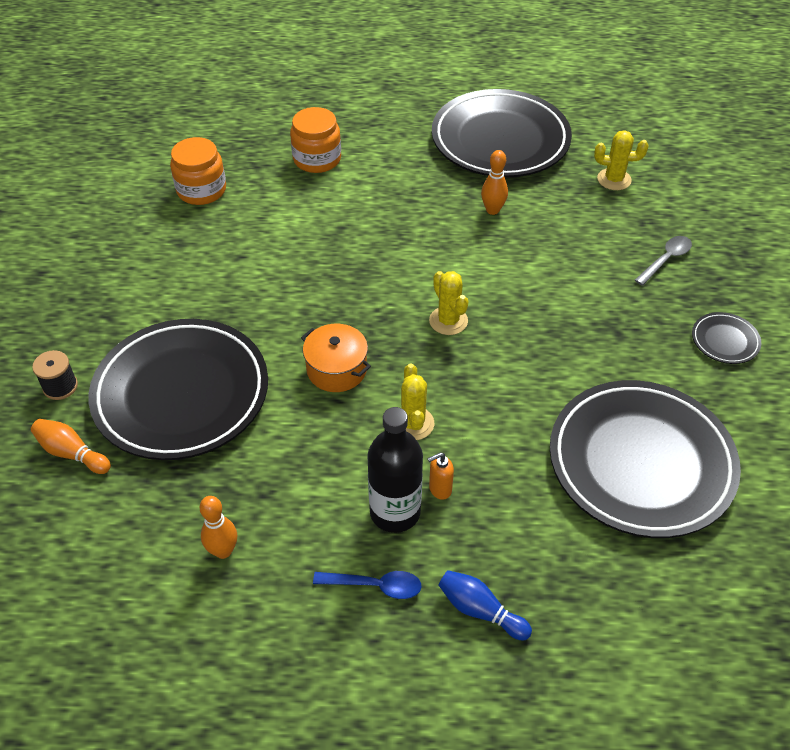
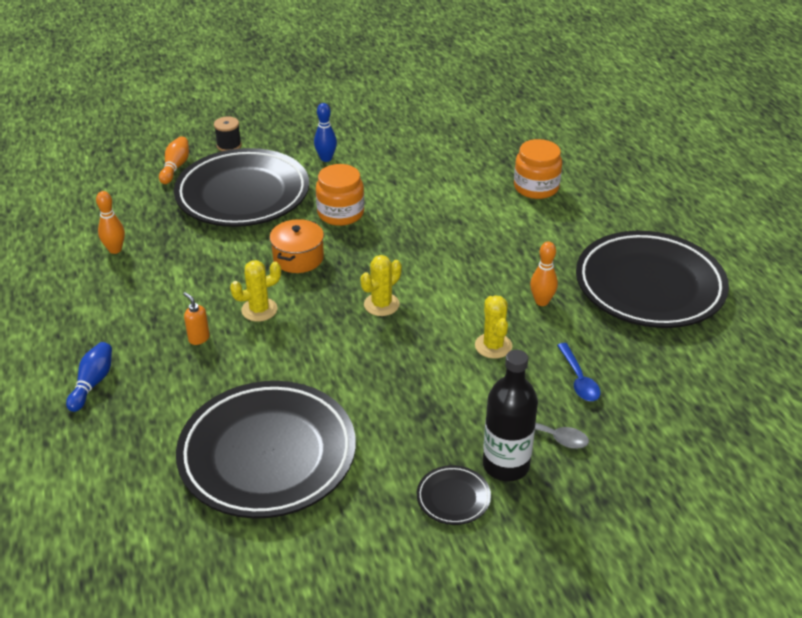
camera: 70 degrees right, 10 degrees down
(156, 301) = (326, 158): none -> blue bowling pin
(201, 190) = (456, 143): orange jar -> orange jar (340, 213)
(375, 585) = (103, 325): blue spoon -> blue spoon (578, 379)
(395, 512) = (170, 320): black bottle -> black bottle (506, 465)
(614, 179) = (650, 377): yellow cactus -> yellow cactus (493, 346)

